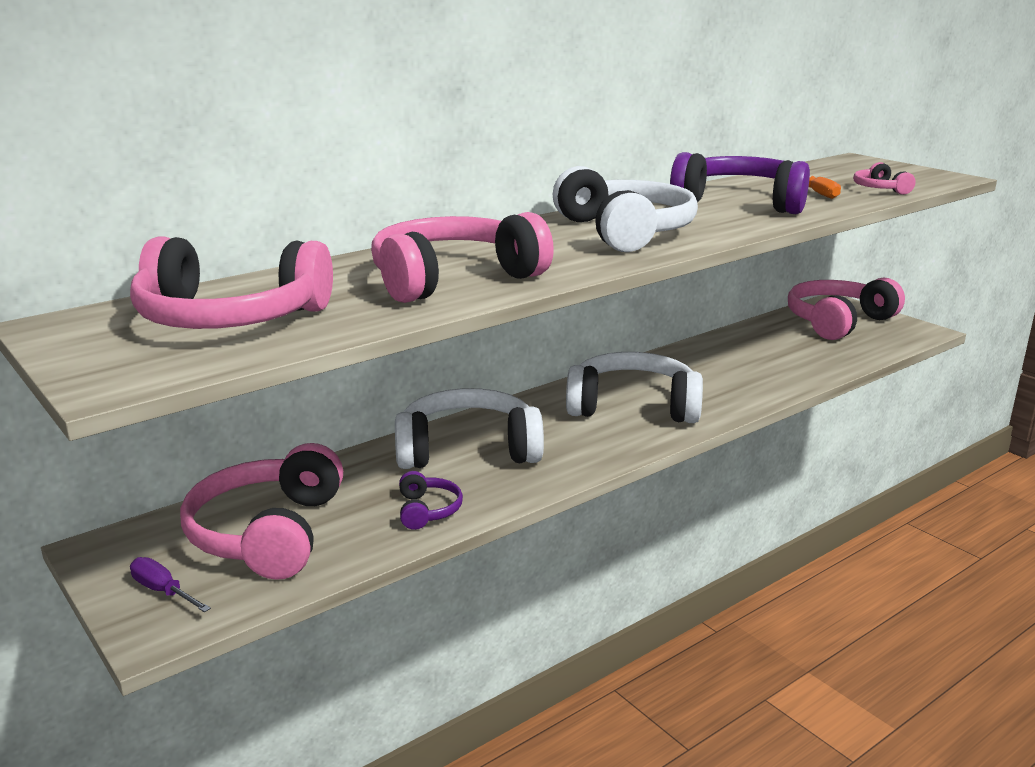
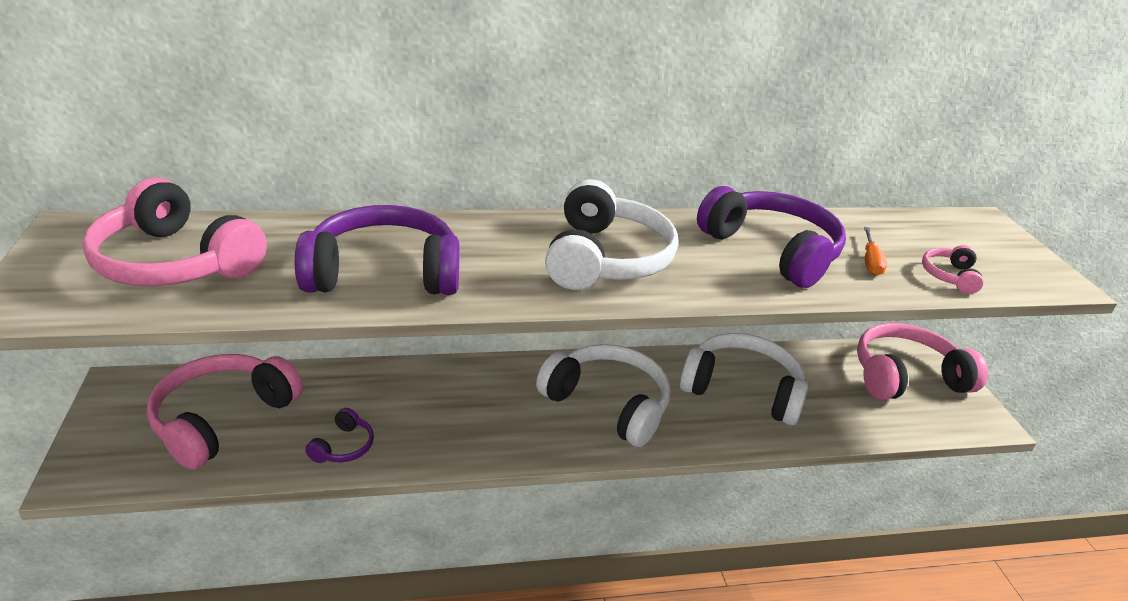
camera: 25 degrees right, 10 degrees up
(163, 591) = (113, 442): purple screwdriver -> none
(453, 279) = (384, 273): pink headphones -> purple headphones
(468, 449) = (433, 396): white headphones -> white headphones (742, 390)

